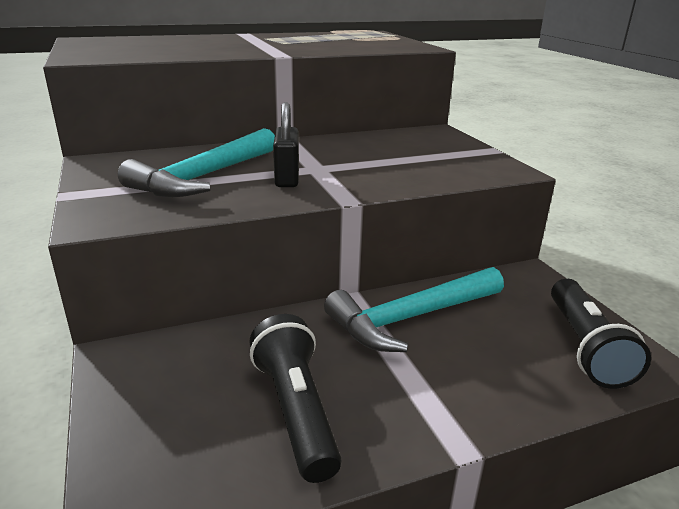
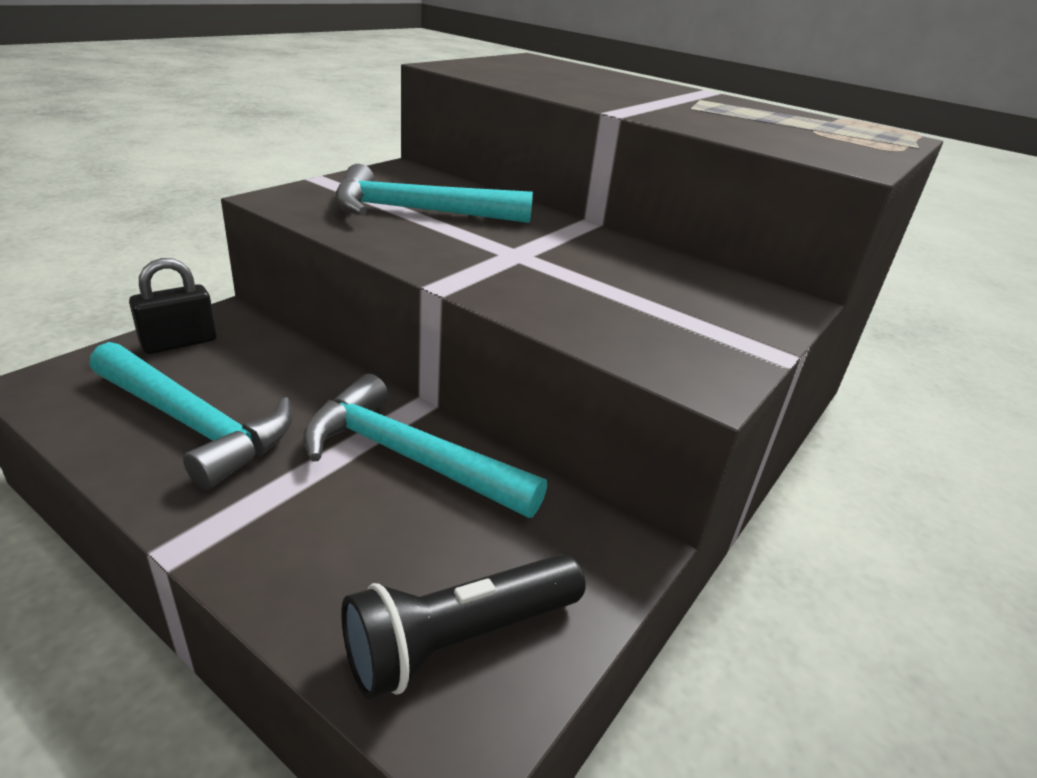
camera: 55 degrees right, 5 degrees up
(287, 178) = (464, 245): black padlock -> black padlock (179, 343)
(296, 410) = (193, 424): black flashlight -> turquoise hammer

